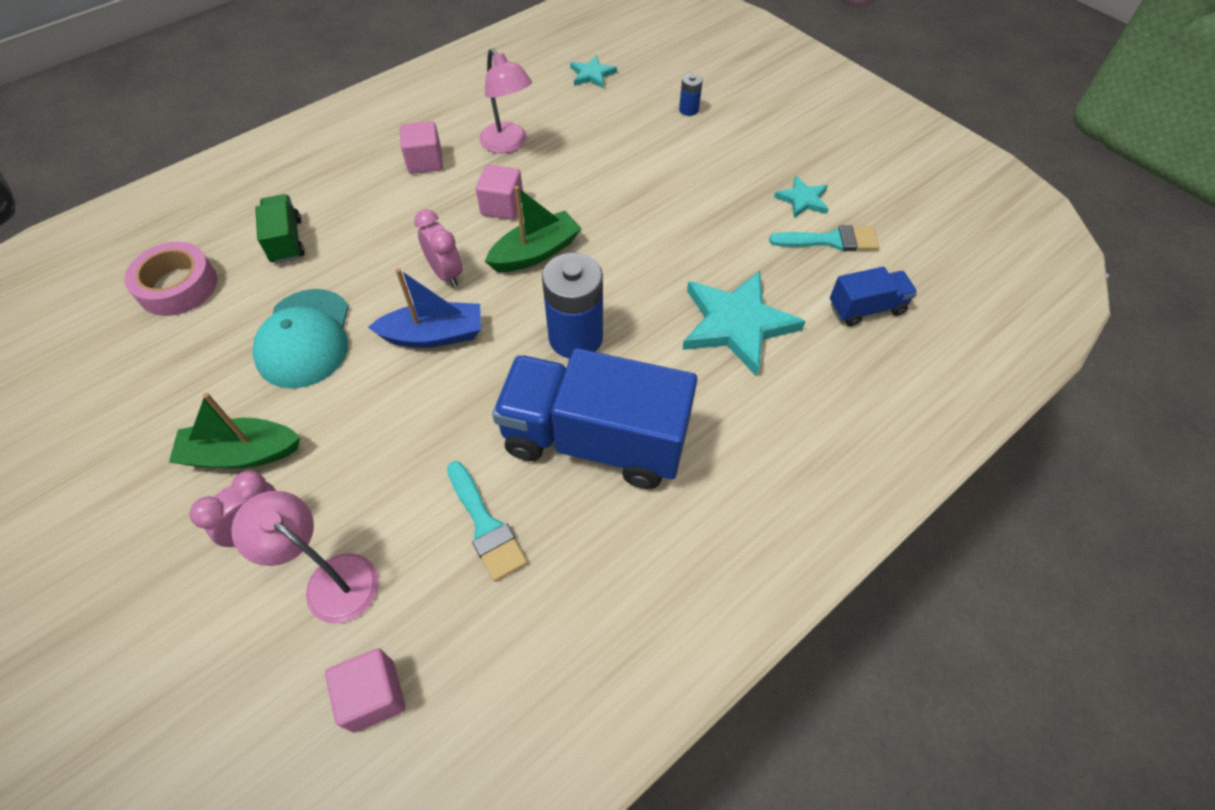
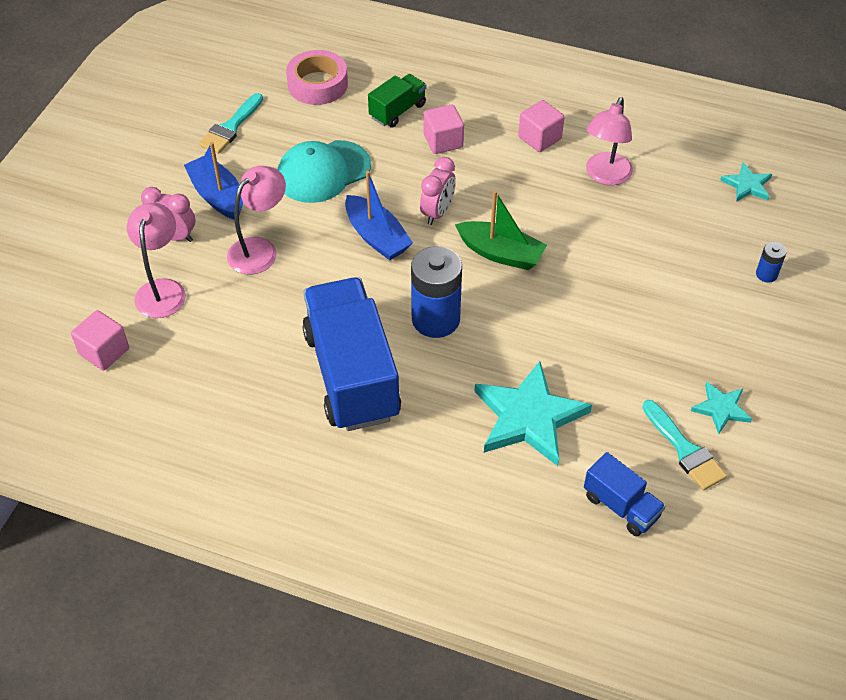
camera: 60 degrees right, 5 degrees down
(242, 453) = (217, 196): green boat -> blue boat
(359, 447) = (260, 249): none -> pink lamp
(485, 525) = (245, 347): turquoise brush -> turquoise brush (230, 127)
(502, 206) = (532, 208): pink cube -> pink cube (443, 141)

